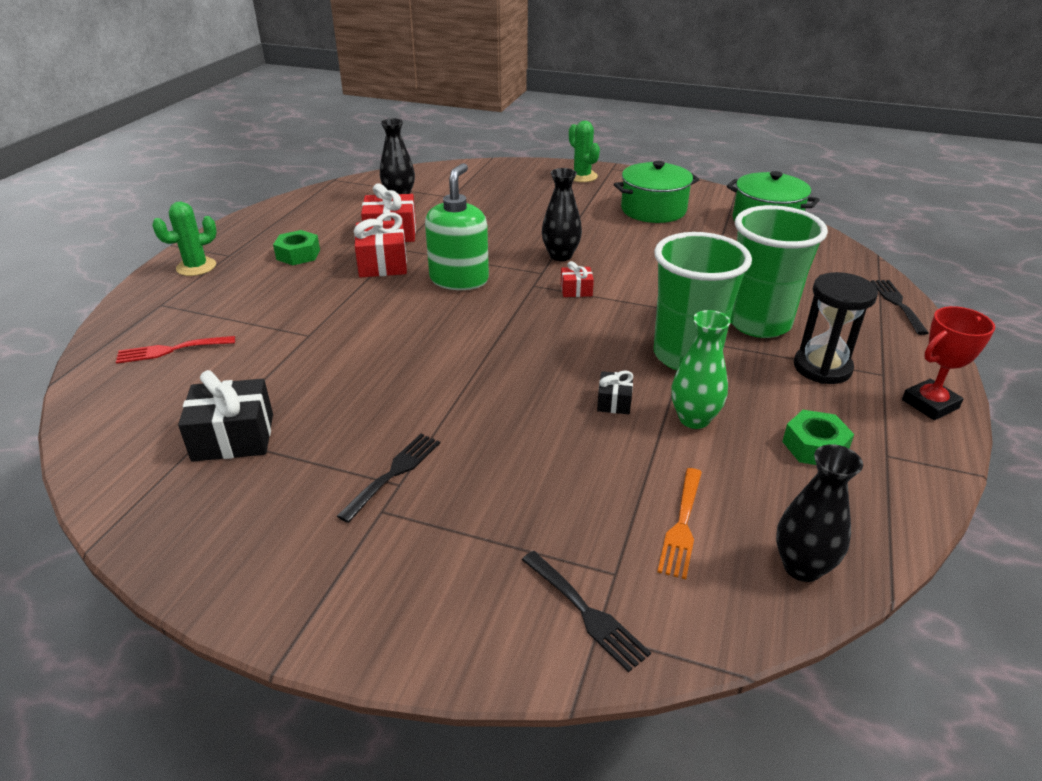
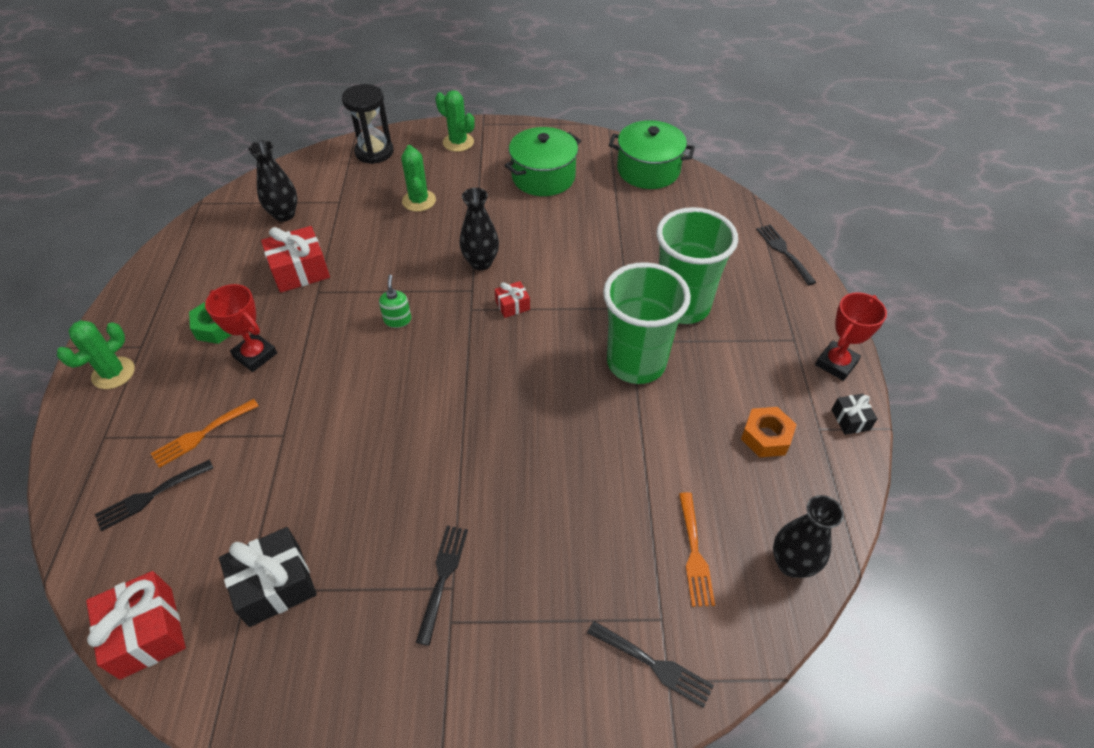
camera: 20 degrees left, 15 degrees up
(171, 350) = (150, 496): red fork -> black fork
(240, 319) = (202, 434): none -> orange fork
(318, 278) = (255, 355): none -> red trophy
(383, 263) = (312, 317): red gift -> red gift (146, 632)
(459, 279) = (397, 320): green soap dispenser -> green soap dispenser, size x0.47
(524, 207) = (419, 201): none -> green cactus
(614, 402) = (595, 435): black gift -> black gift (850, 420)
(694, 419) = (666, 435): green vase -> none
(814, 446) = (766, 437): green nut -> orange nut
(822, 368) = (747, 346): black hourglass -> black hourglass (374, 152)

